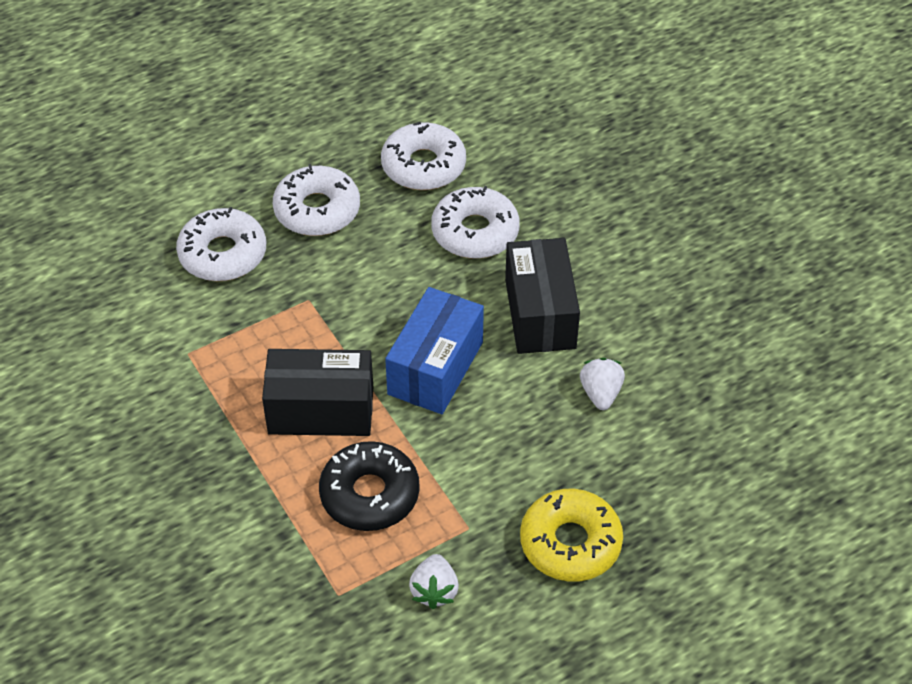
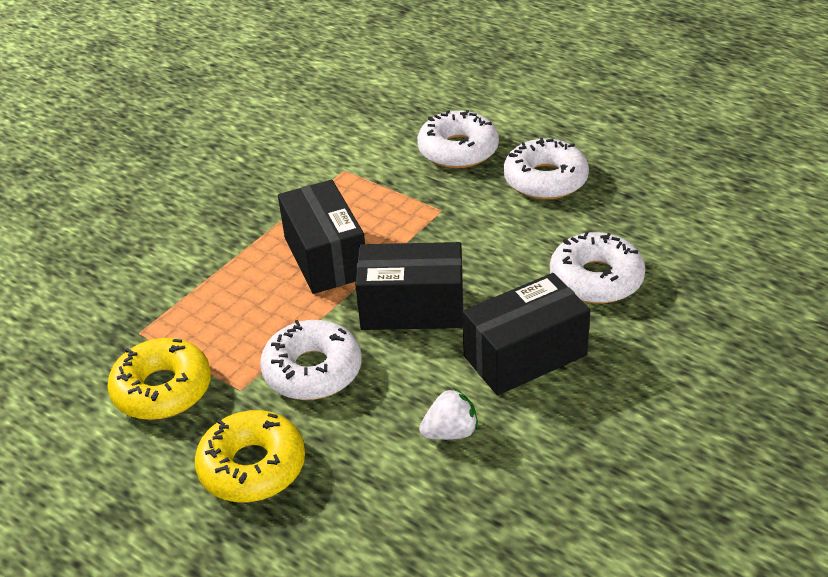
camera: 70 degrees right, 10 degrees down
(370, 494) = (250, 315): black donut -> none
(423, 166) = (652, 220): white donut -> white donut (312, 370)
(434, 591) = (162, 389): white strawberry -> yellow donut
(435, 368) = (412, 308): blue box -> black box

